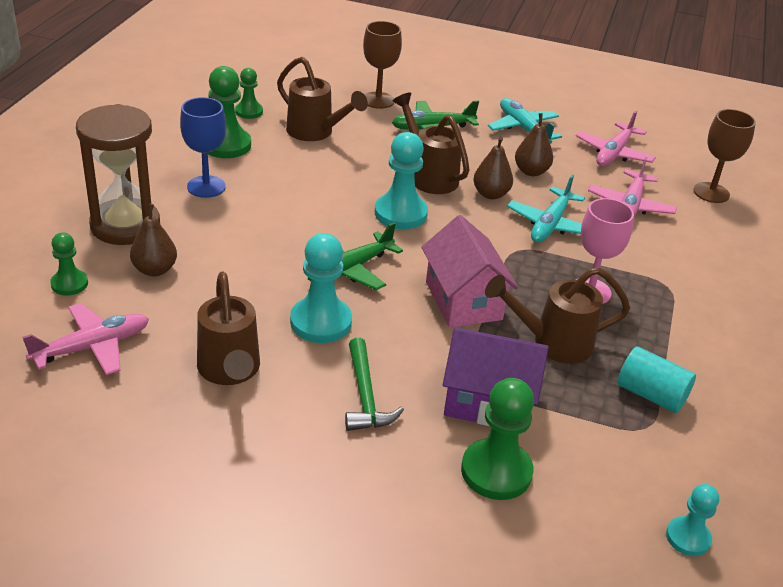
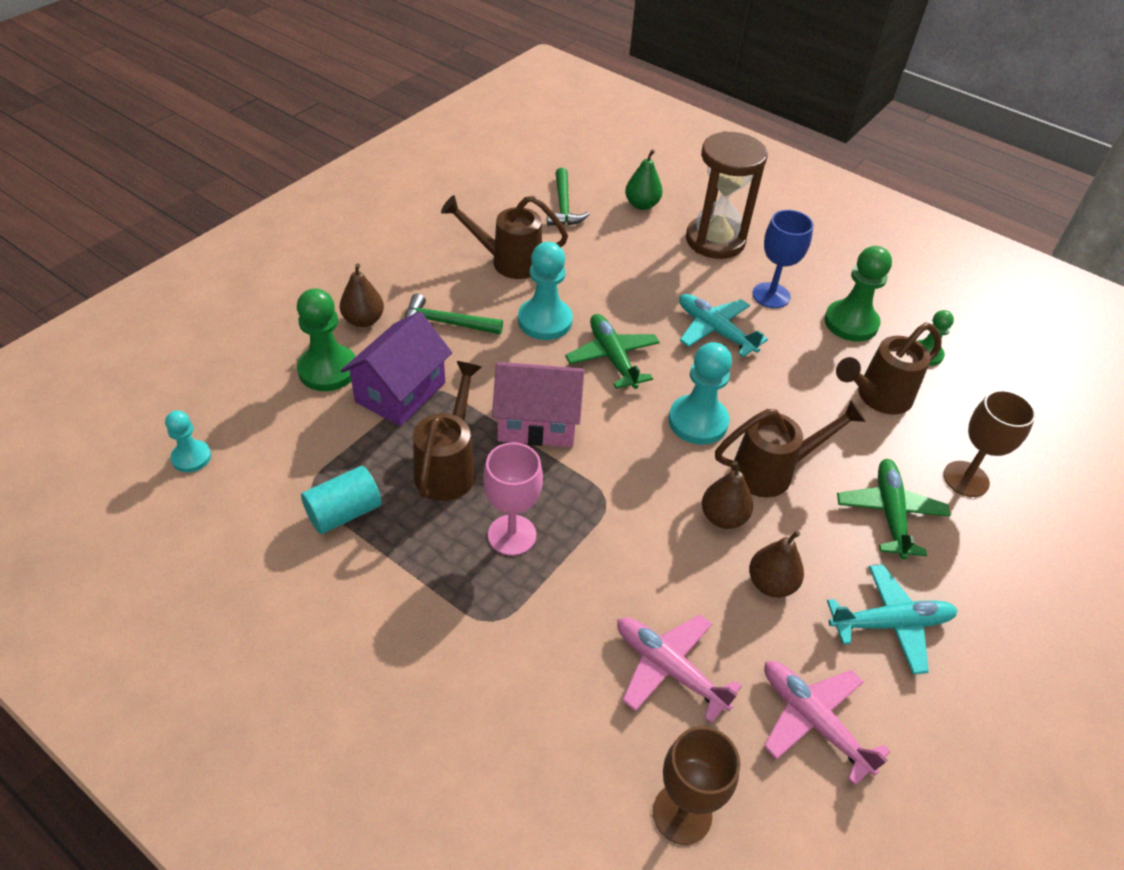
camera: 110 degrees right, 10 degrees up
(69, 284) = (641, 205): green pawn -> green pear
(92, 347) = (563, 206): pink plane -> green hammer
(155, 270) = (647, 246): brown pear -> brown pear (363, 320)
(550, 224) = (646, 552): turquoise plane -> turquoise plane (715, 331)

